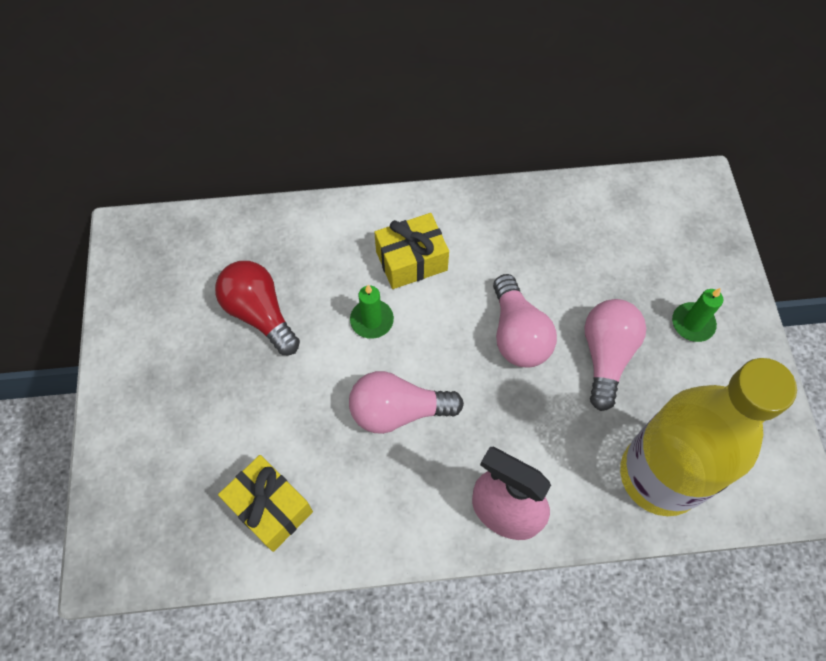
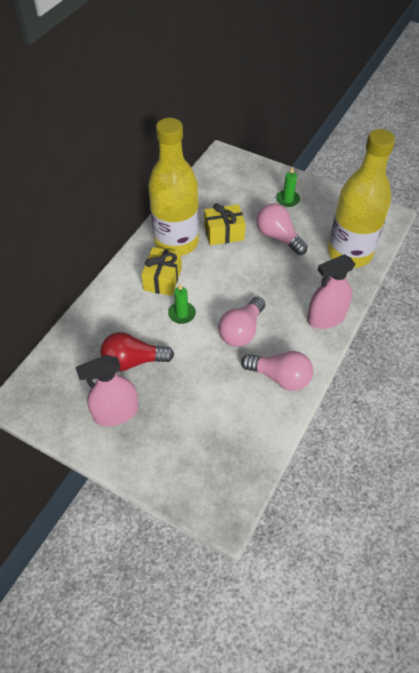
camera: 55 degrees left, 10 degrees down
(174, 345) = (116, 412): none -> pink spray bottle
(270, 508) = (251, 415): yellow gift -> yellow gift (224, 233)
(487, 235) = (176, 242): none -> yellow bottle
(517, 334) = (240, 261): pink light bulb -> pink light bulb (280, 377)

